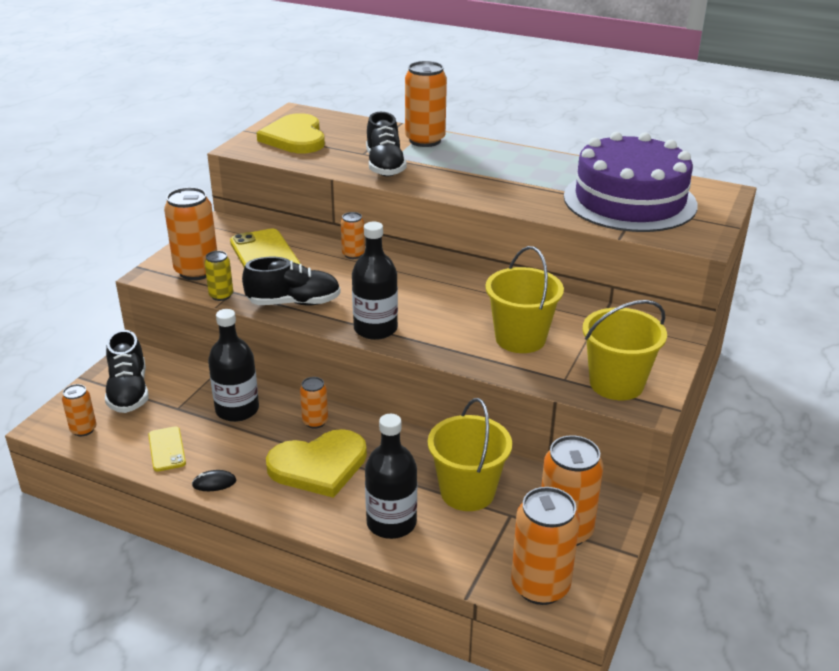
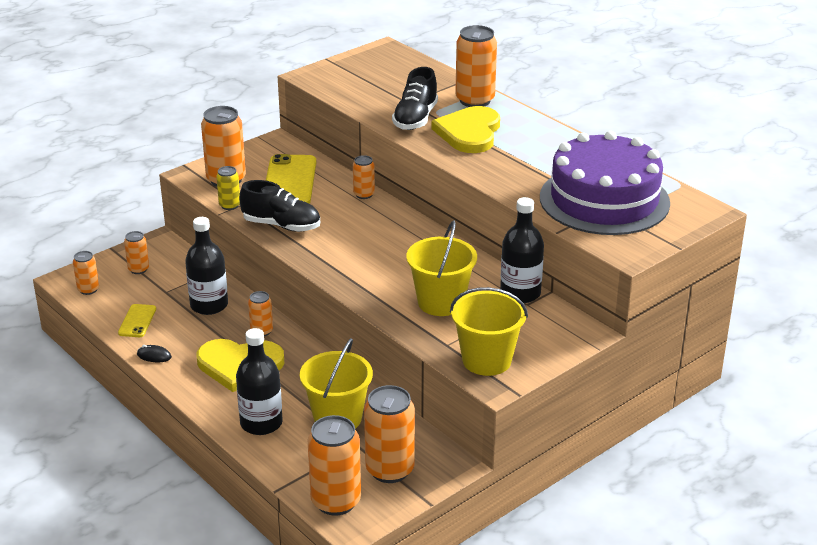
camera: 25 degrees right, 0 degrees up
(129, 392) = (138, 269): black shoe -> orange can
(295, 138) = (362, 75): yellow heart -> yellow heart (469, 132)
(375, 329) = (328, 264): black bottle -> black bottle (520, 293)

